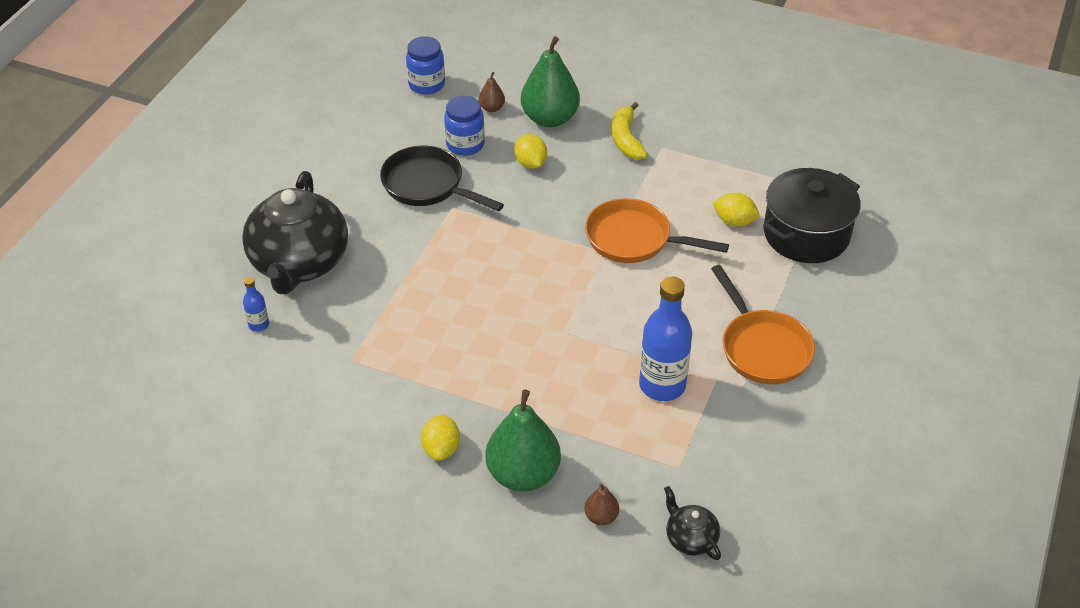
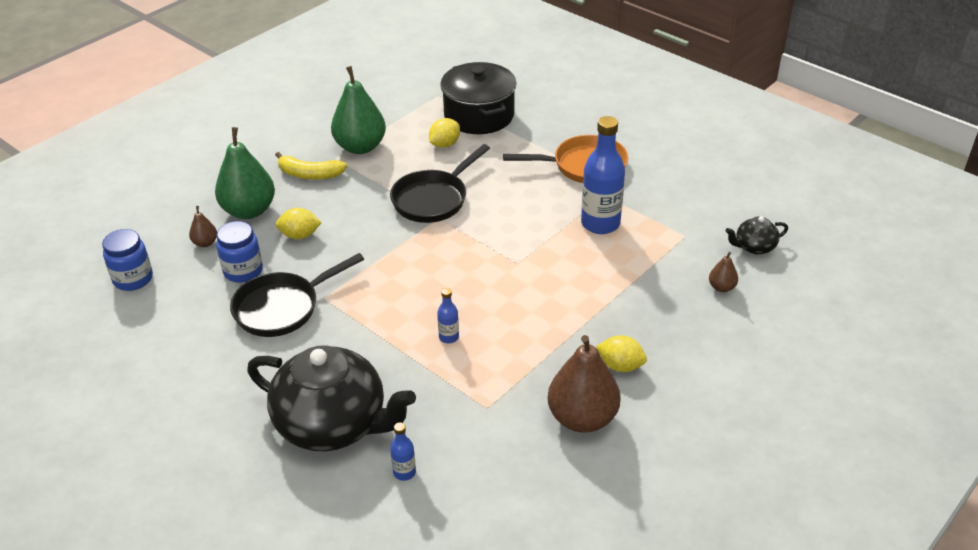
camera: 70 degrees left, 5 degrees down
(359, 433) = (582, 418): none -> brown pear
(433, 308) = (449, 337): none -> blue bottle
(523, 474) = (665, 321): green pear -> green pear (360, 147)
(634, 239) = (433, 199): orange pan -> black pan

